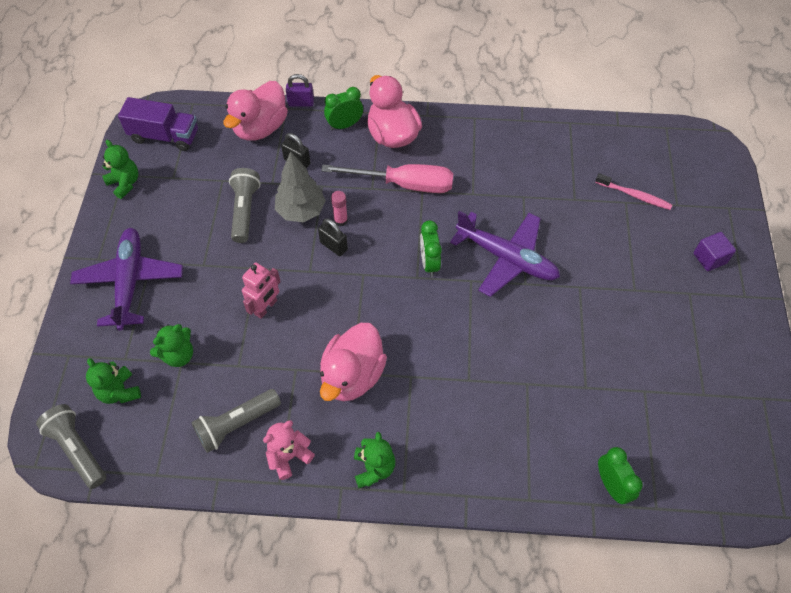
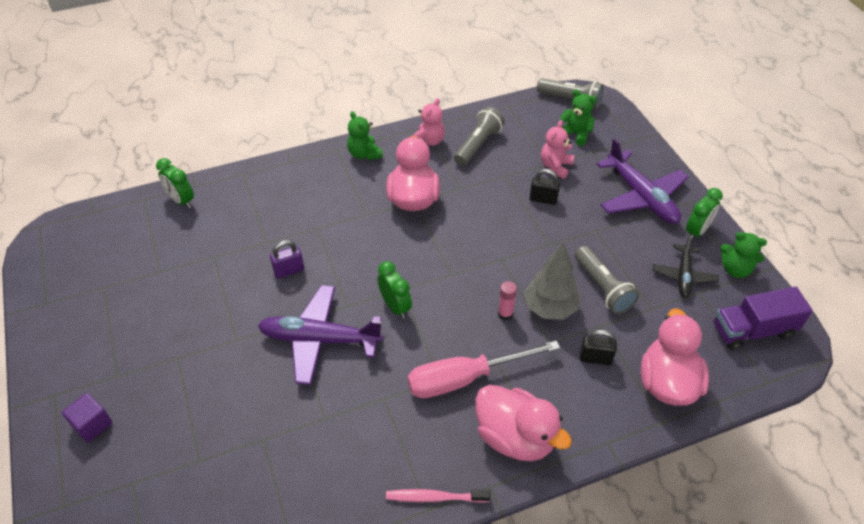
camera: 155 degrees right, 10 degrees down
(171, 194) = (683, 276): none -> black plane
(178, 355) = (555, 166): green teddy bear -> pink teddy bear
(266, 307) = (516, 219): pink robot -> none
(301, 103) = (652, 436): purple padlock -> purple padlock (289, 270)
(333, 246) = (495, 288): black padlock -> black padlock (543, 199)
(344, 125) = (579, 427): green clock -> green clock (696, 231)
(634, 195) = (189, 474): pink toothbrush -> pink toothbrush (435, 497)

